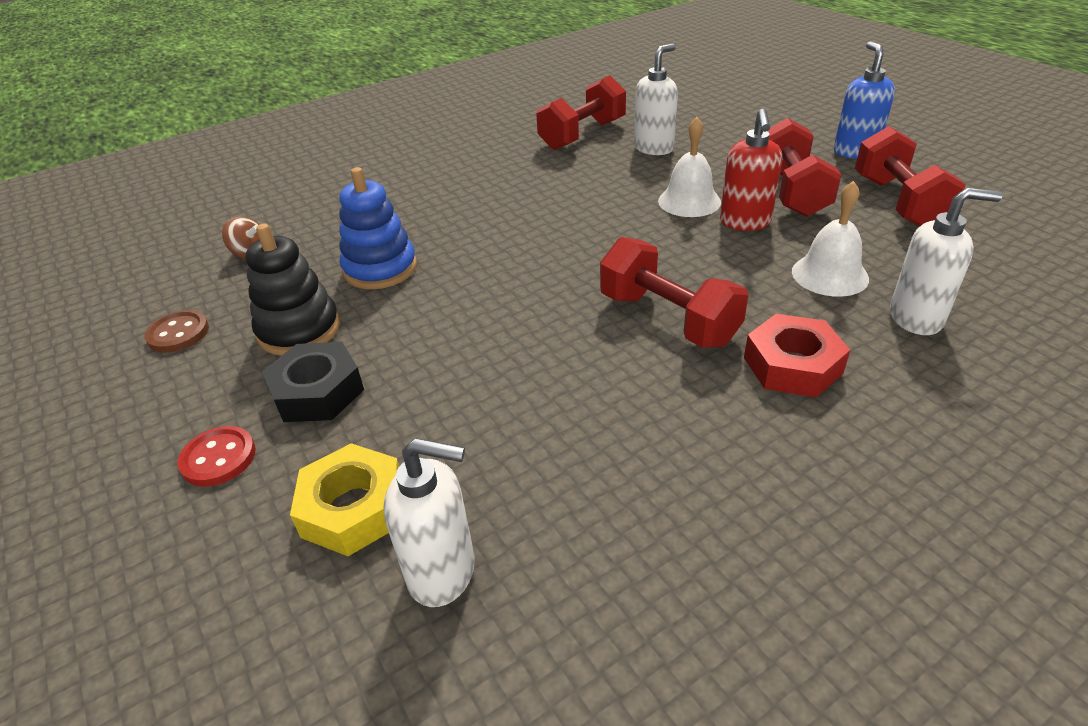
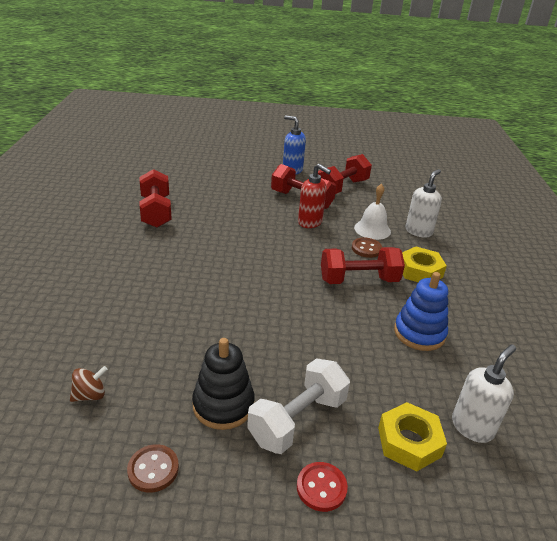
camera: 60 degrees left, 5 degrees down
(317, 391) = (297, 420): black nut -> white dumbbell
(380, 269) = (196, 344): blue stacking toy -> blue stacking toy (419, 333)
(654, 148) = (208, 204): white soap dispenser -> none
(689, 201) = (272, 224): white bell -> none
(763, 292) = (366, 249): none -> brown button
(792, 365) = (420, 271): red nut -> yellow nut
(898, 202) = (342, 187): red dumbbell -> red dumbbell turned 75 degrees counterclockwise

